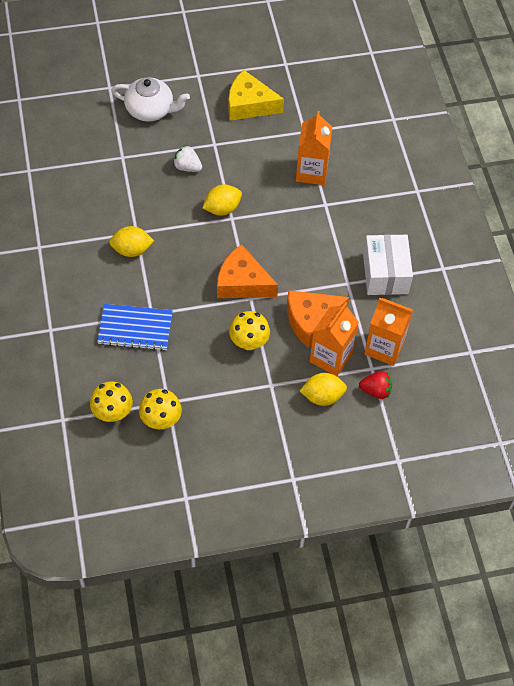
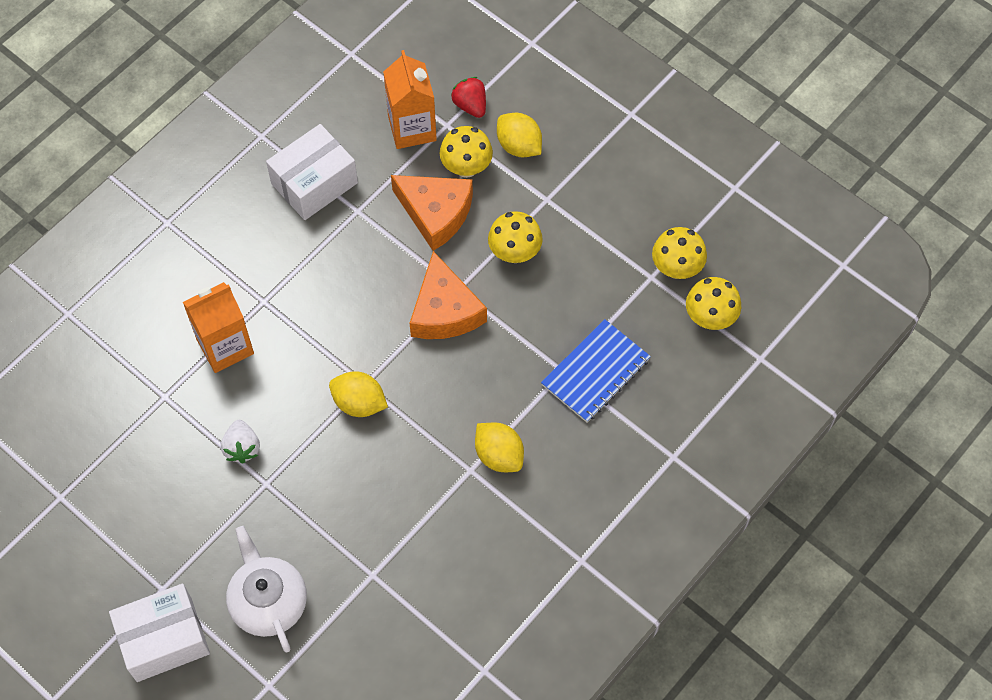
camera: 125 degrees left, 5 degrees up
(135, 328) = (596, 372): blue notebook -> blue notebook turned 75 degrees clockwise
(171, 63) = (164, 639): none -> white box
(187, 167) = (327, 487): white strawberry -> white strawberry (242, 448)
(249, 104) = (167, 489): yellow cheese -> none
(331, 357) = (466, 167): orange carton -> yellow mushroom

